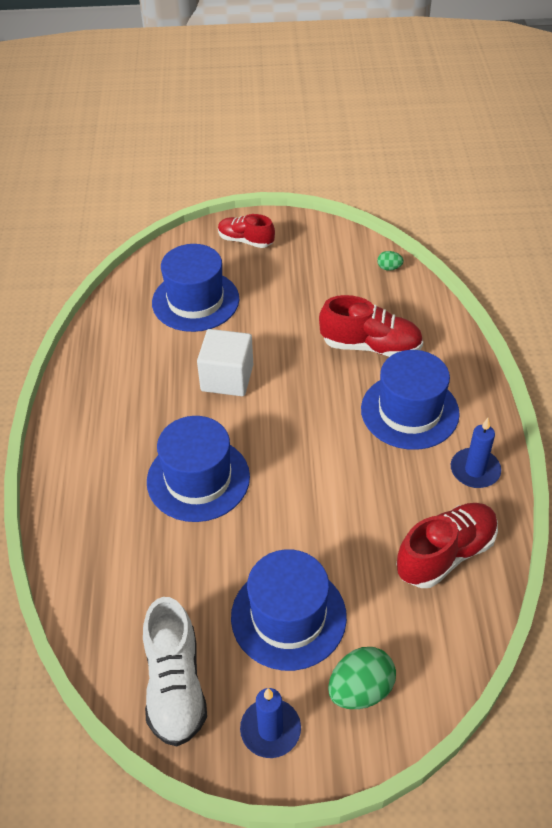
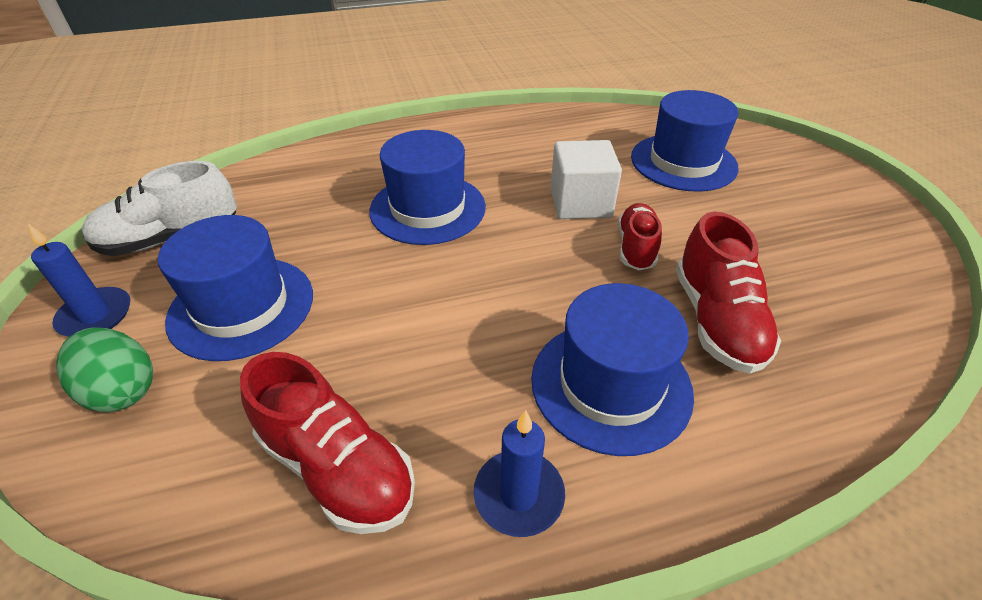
camera: 75 degrees right, 5 degrees down
(245, 241) = (815, 179): red shoe -> red shoe (636, 248)
(389, 268) = (903, 320): green egg -> none

